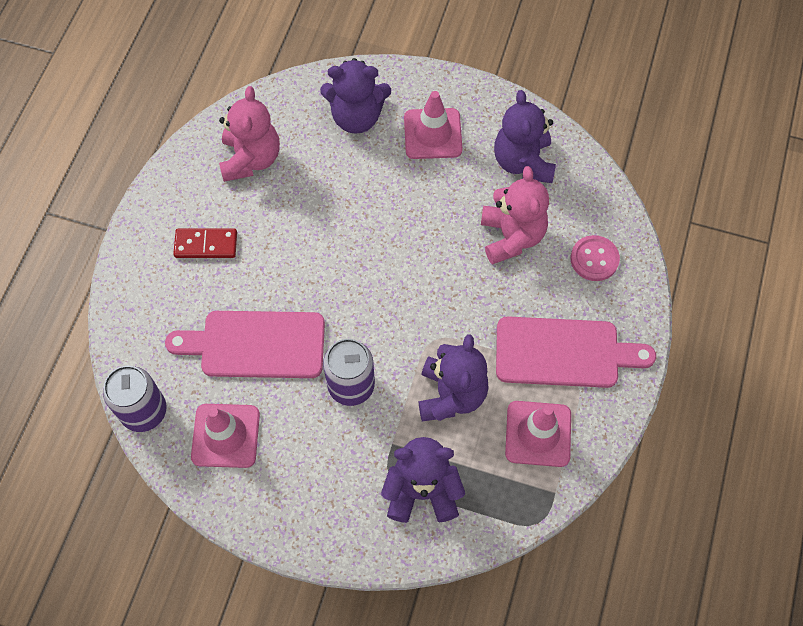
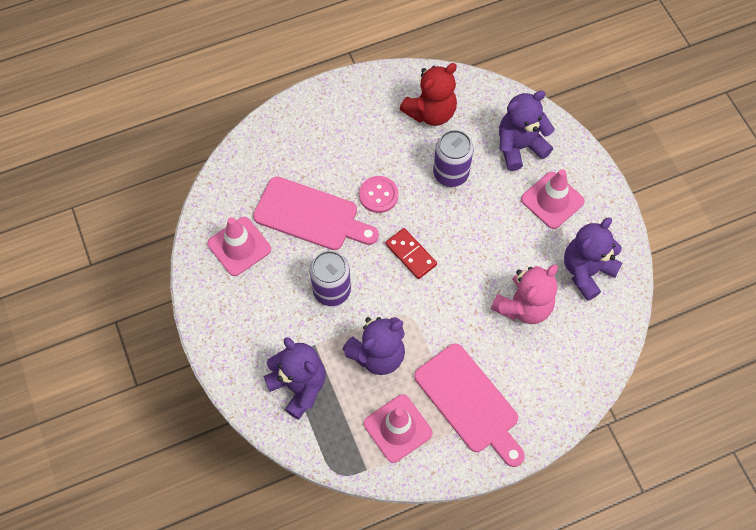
camera: 50 degrees right, 0 degrees up
(144, 411) = (216, 191): purple can -> purple can (450, 173)
(206, 244) = (350, 135): red domino -> red domino (411, 254)
(251, 159) = (431, 112): pink teddy bear -> red teddy bear
(256, 344) = (311, 216): pink cutting board -> pink cutting board turned 150 degrees clockwise
(356, 117) = (519, 147): purple teddy bear -> purple teddy bear turned 105 degrees clockwise
(594, 259) = (557, 371): pink button -> pink button (378, 195)

